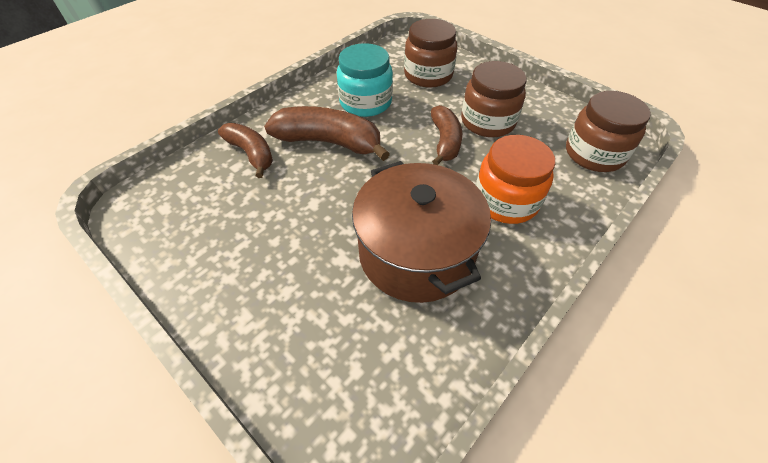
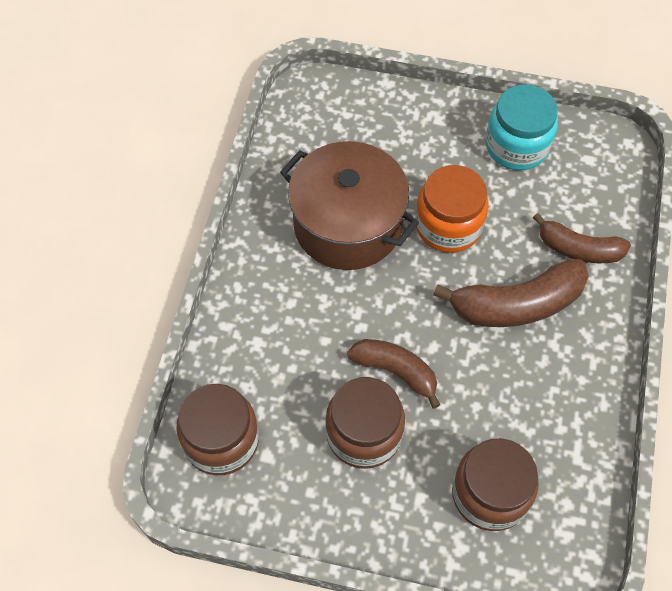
camera: 150 degrees right, 10 degrees up
(365, 102) = (528, 390): turquoise jar -> turquoise jar (516, 146)
(445, 141) = (396, 371): brown banana -> brown banana turned 150 degrees clockwise
(506, 201) = (295, 319): orange jar -> orange jar (448, 225)

